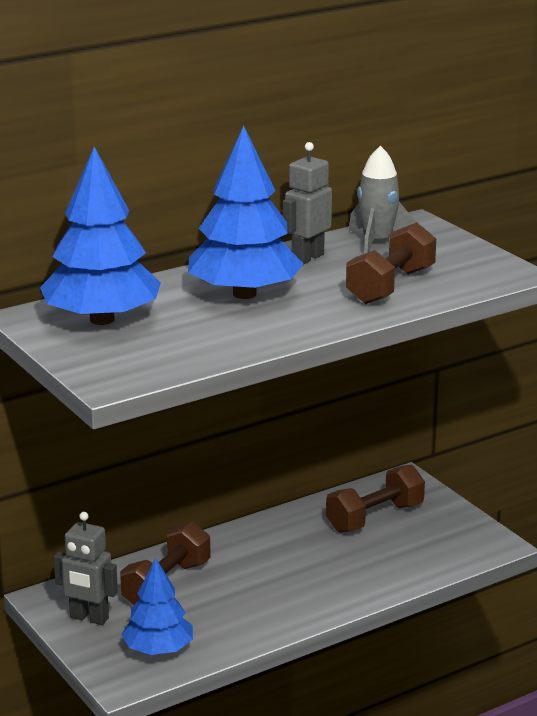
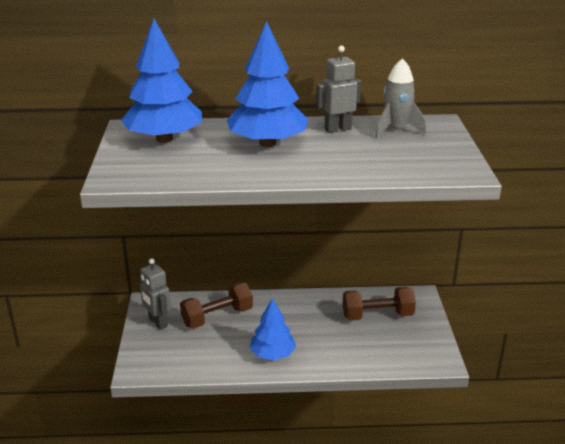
camera: 30 degrees right, 5 degrees up
(158, 650) = (174, 357): blue tree -> blue tree (272, 354)
(390, 286) = (367, 161): brown dumbbell -> none

